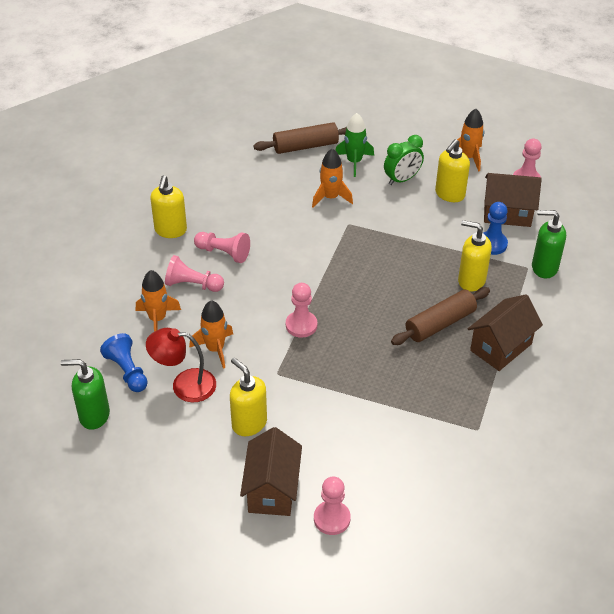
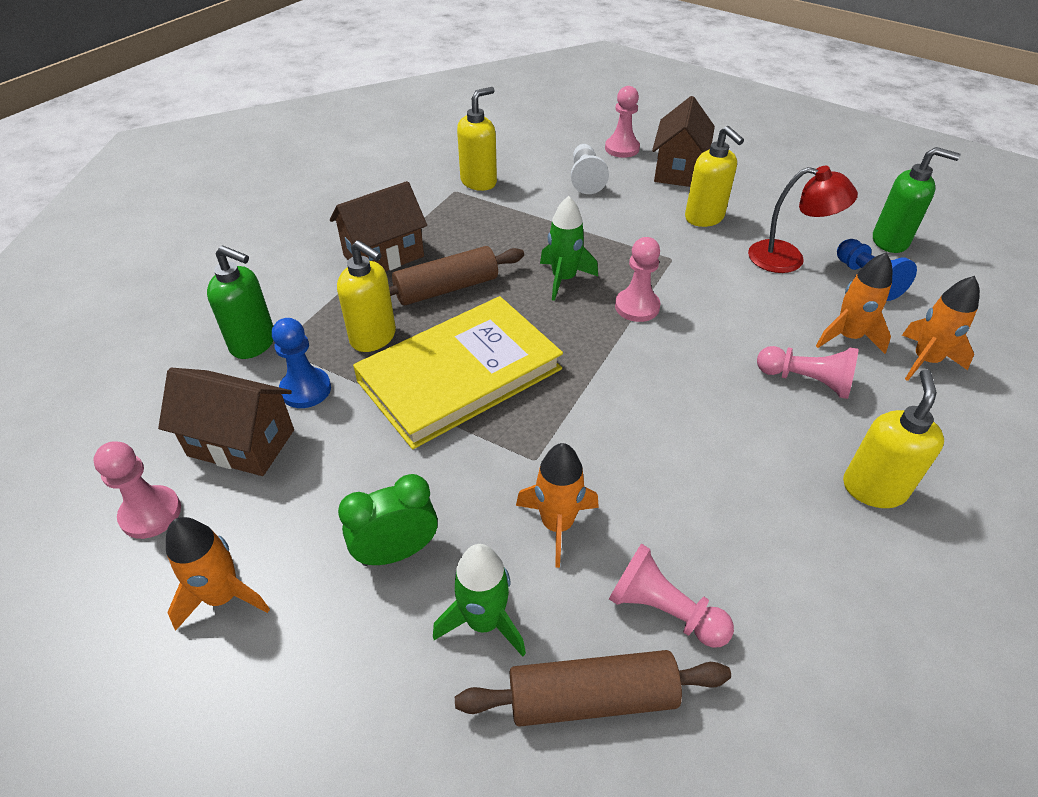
camera: 170 degrees left, 0 degrees up
(215, 349) = (755, 292): orange rocket -> orange rocket (925, 361)
(223, 253) = (763, 429): pink pawn -> pink pawn (663, 610)
(357, 343) = (563, 279): none -> green rocket
(361, 463) = (585, 178): none -> white pawn
(406, 263) = (459, 375): none -> yellow book
(449, 194) = (320, 499): yellow soap dispenser -> yellow soap dispenser (479, 182)

